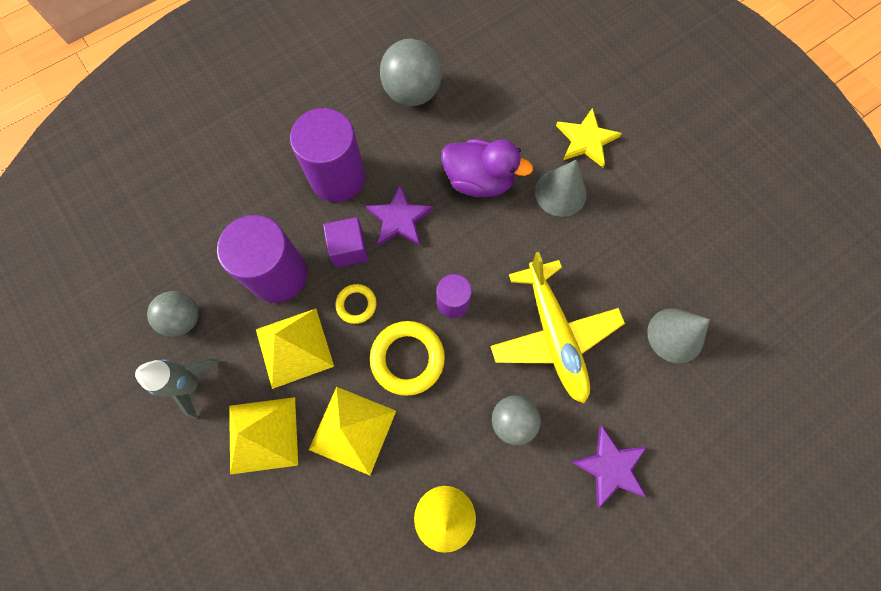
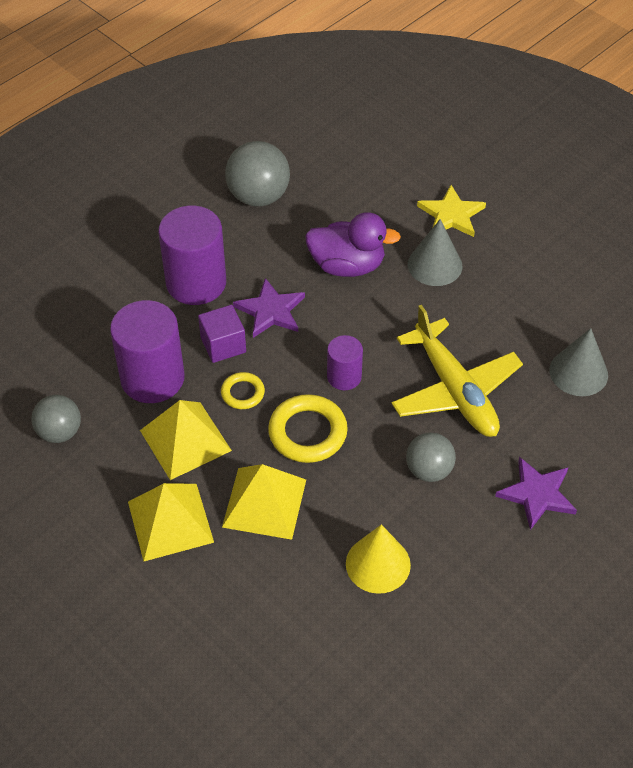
camera: 10 degrees left, 20 degrees down
(191, 384) = (82, 489): grey rocket -> none

